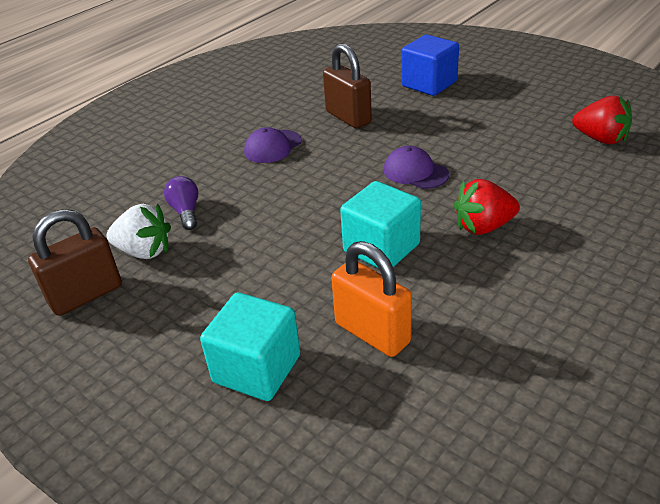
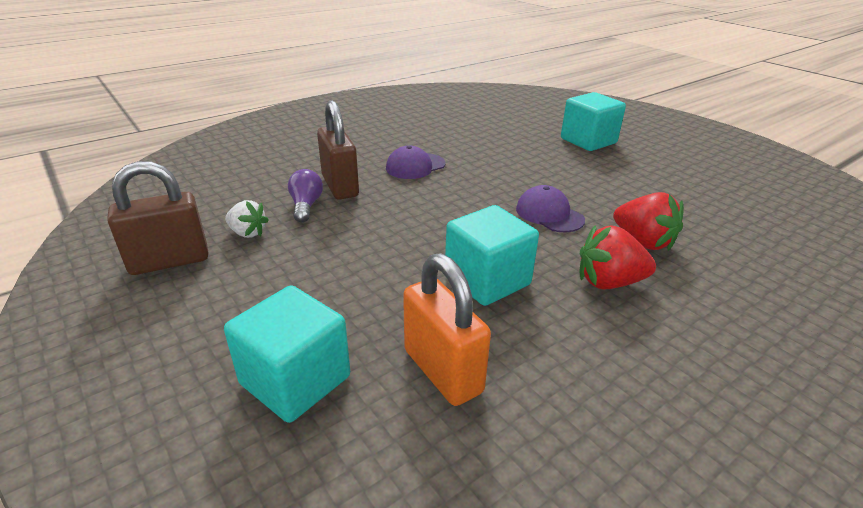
camera: 10 degrees right, 5 degrees down
(144, 251) = (247, 233): white strawberry -> white strawberry, size x0.66
(348, 117) = (498, 155): brown padlock -> brown padlock (340, 186)
(429, 84) = (588, 141): blue cube -> turquoise cube
(600, 139) = (764, 220): red strawberry -> red strawberry (643, 242)

